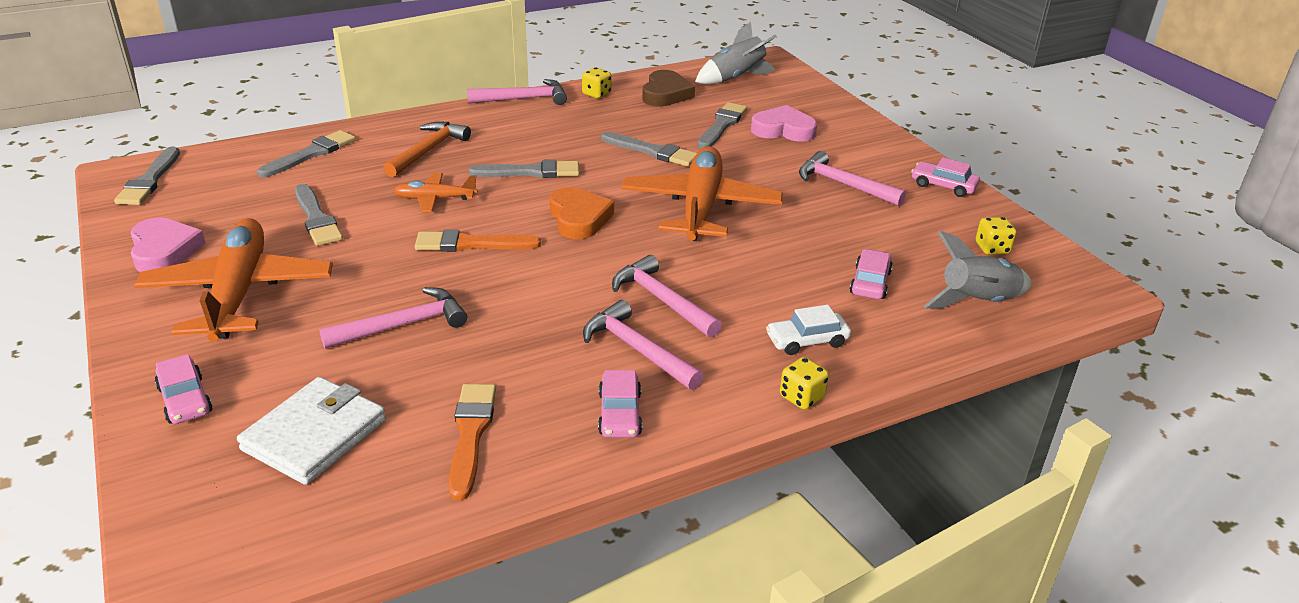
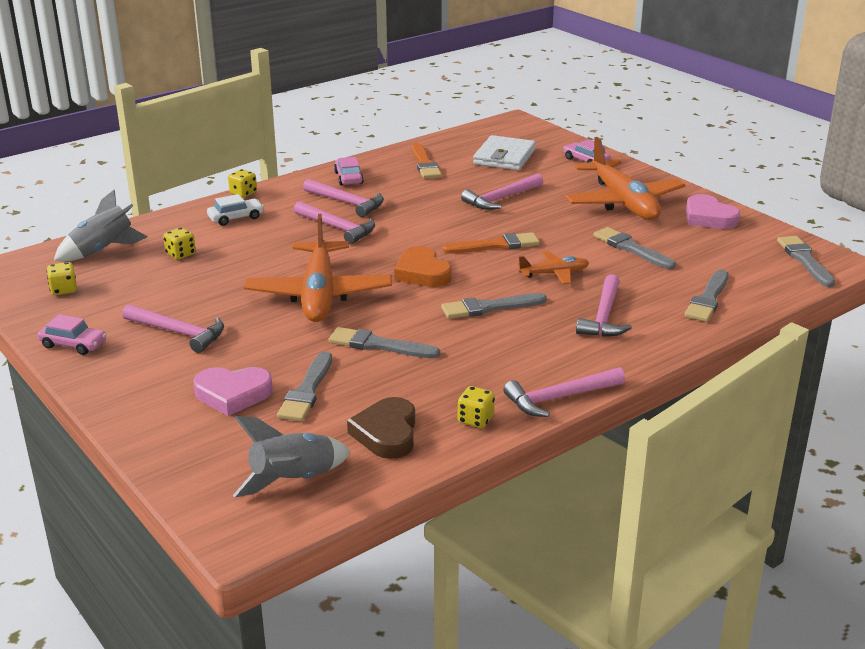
camera: 170 degrees right, 5 degrees down
(428, 151) = (604, 316): orange hammer -> pink hammer
(870, 282) = (180, 254): pink car -> yellow dice

